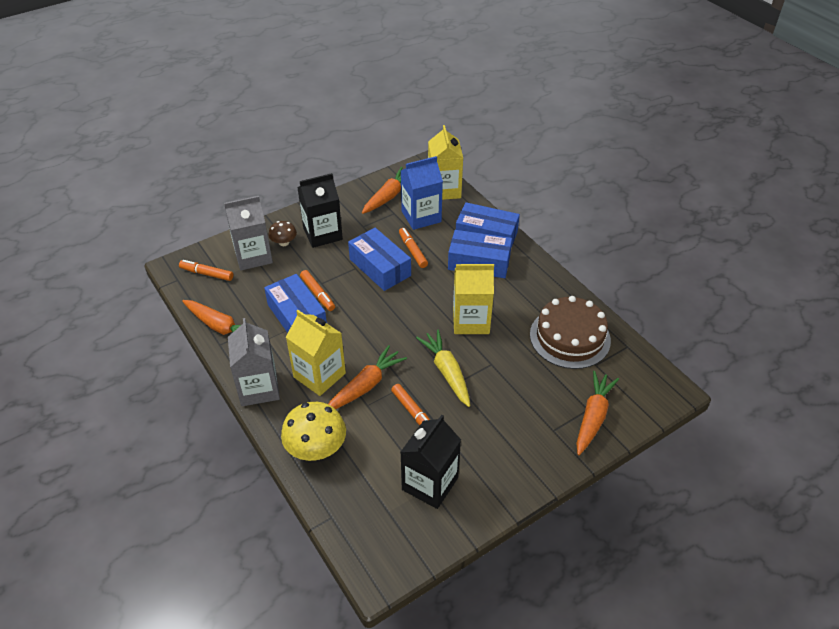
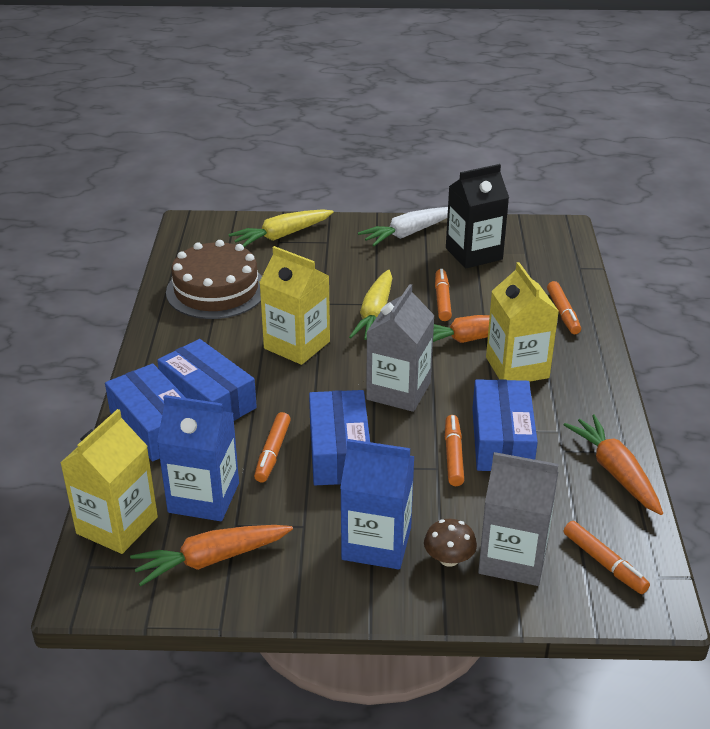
camera: 145 degrees left, 10 degrees down
(259, 388) = (597, 384): grey carton -> grey carton (398, 391)
(316, 448) = (563, 313): yellow mushroom -> orange marker
(322, 234) = (376, 543): black carton -> blue carton
(503, 480) = (408, 233): none -> white carrot
(593, 417) = (282, 235): orange carrot -> yellow carrot

